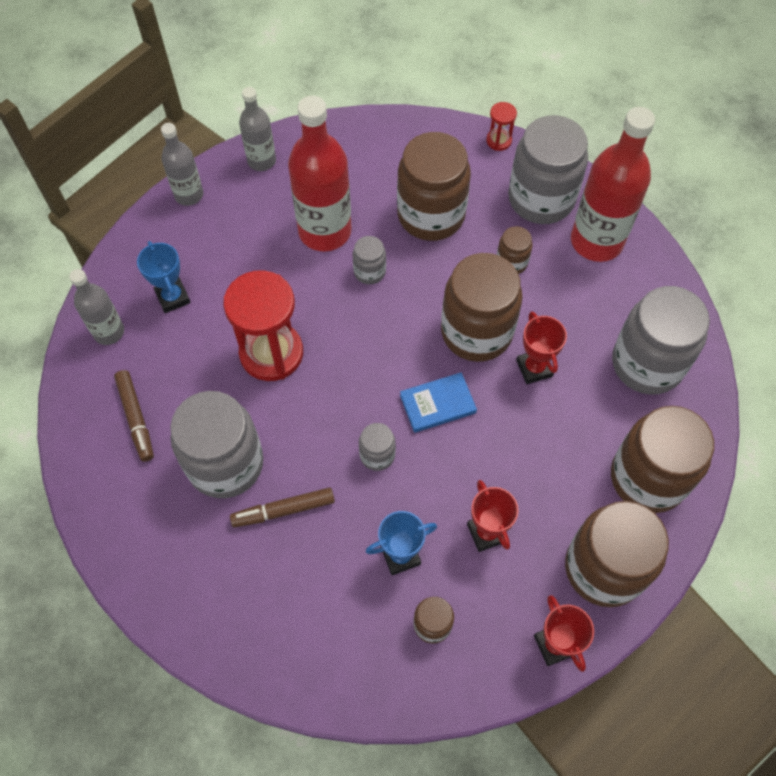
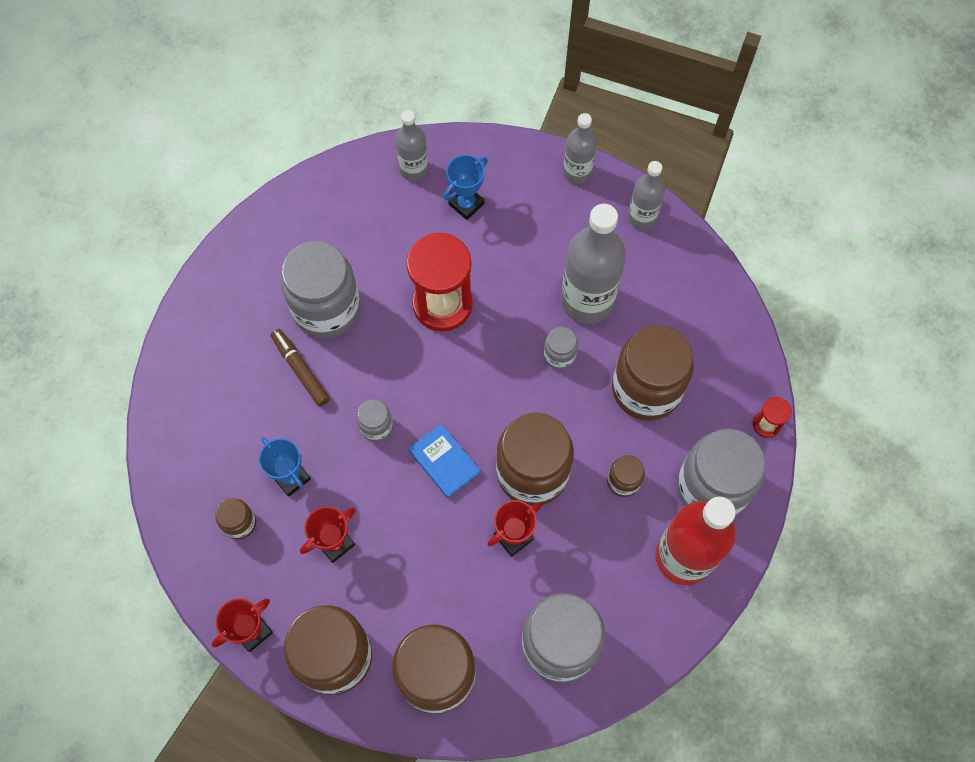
camera: 70 degrees right, 5 degrees up
(136, 418) = (343, 224): brown marker -> none
(325, 231) = (587, 301): red bottle -> grey bottle

